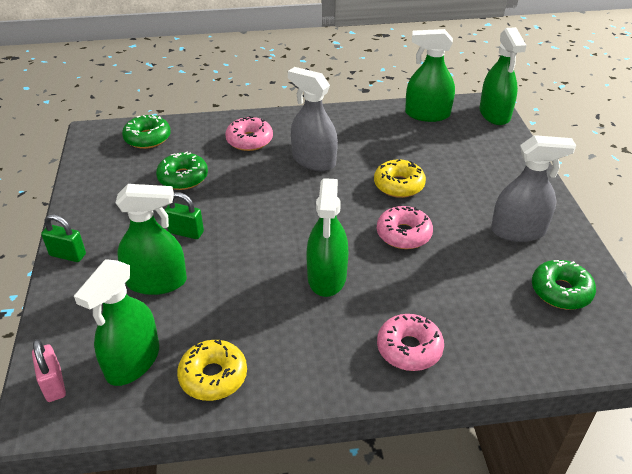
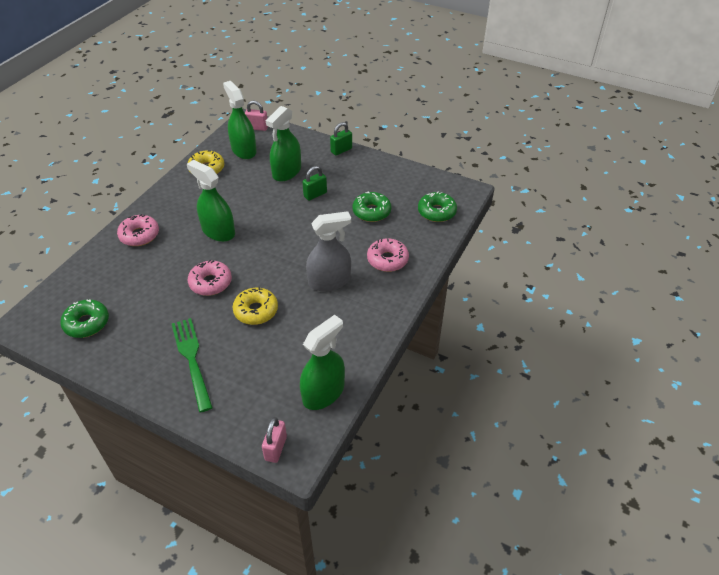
camera: 125 degrees right, 5 degrees up
(493, 192) = (192, 360): none -> green fork
(494, 114) = (276, 448): green spray bottle -> pink padlock
(518, 231) = (146, 343): grey spray bottle -> none

